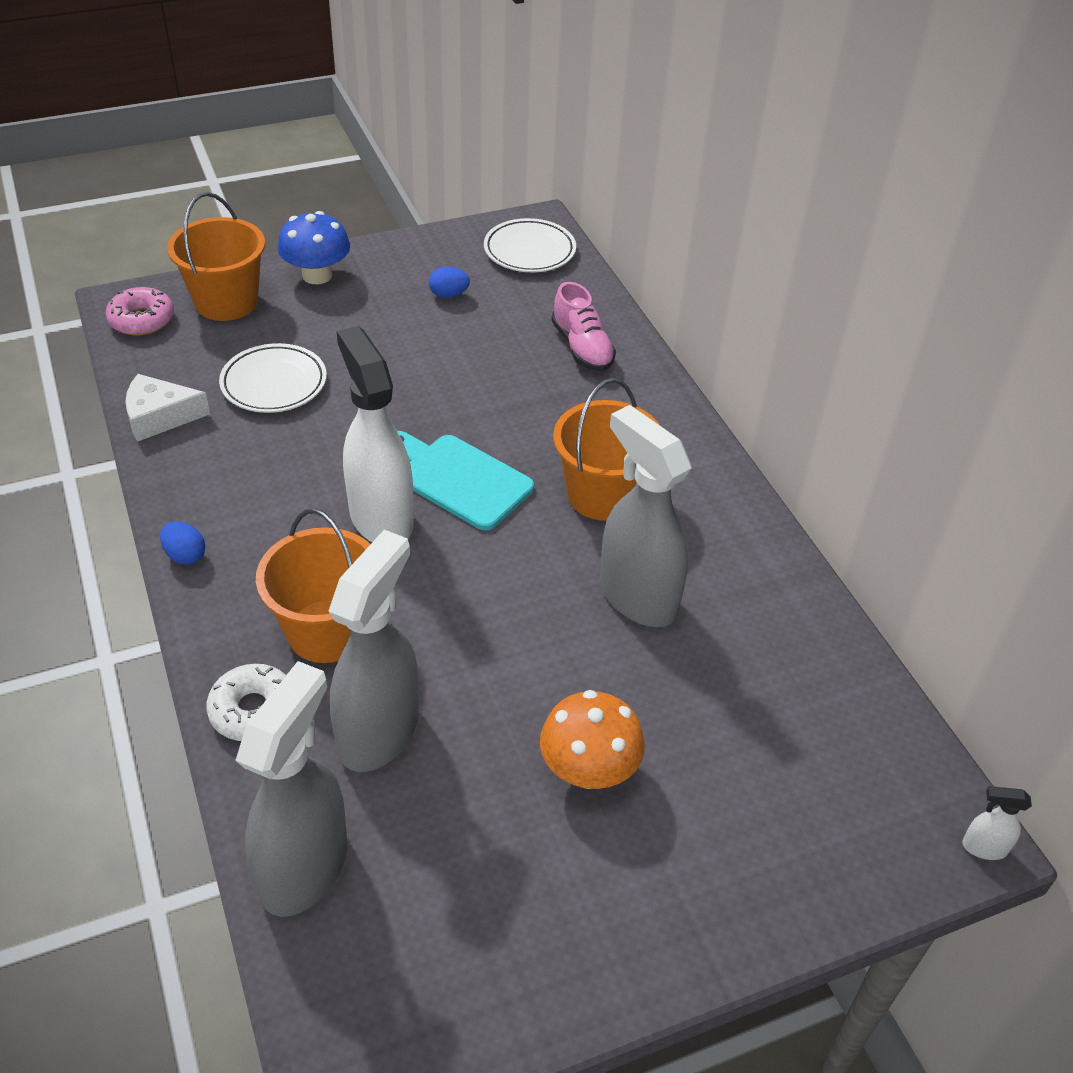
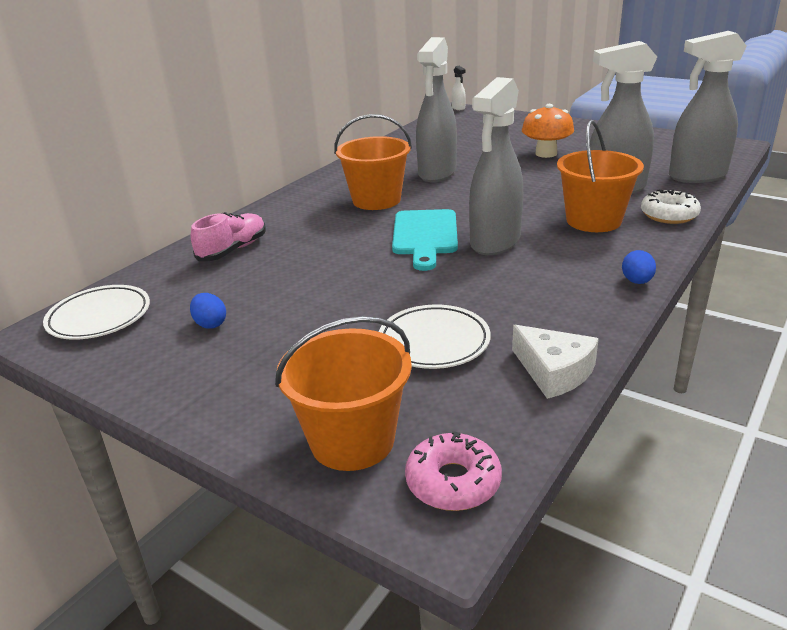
camera: 120 degrees left, 15 degrees down
(317, 275) = (243, 409): blue mushroom -> none
(381, 517) = (495, 242): white spray bottle -> grey spray bottle

